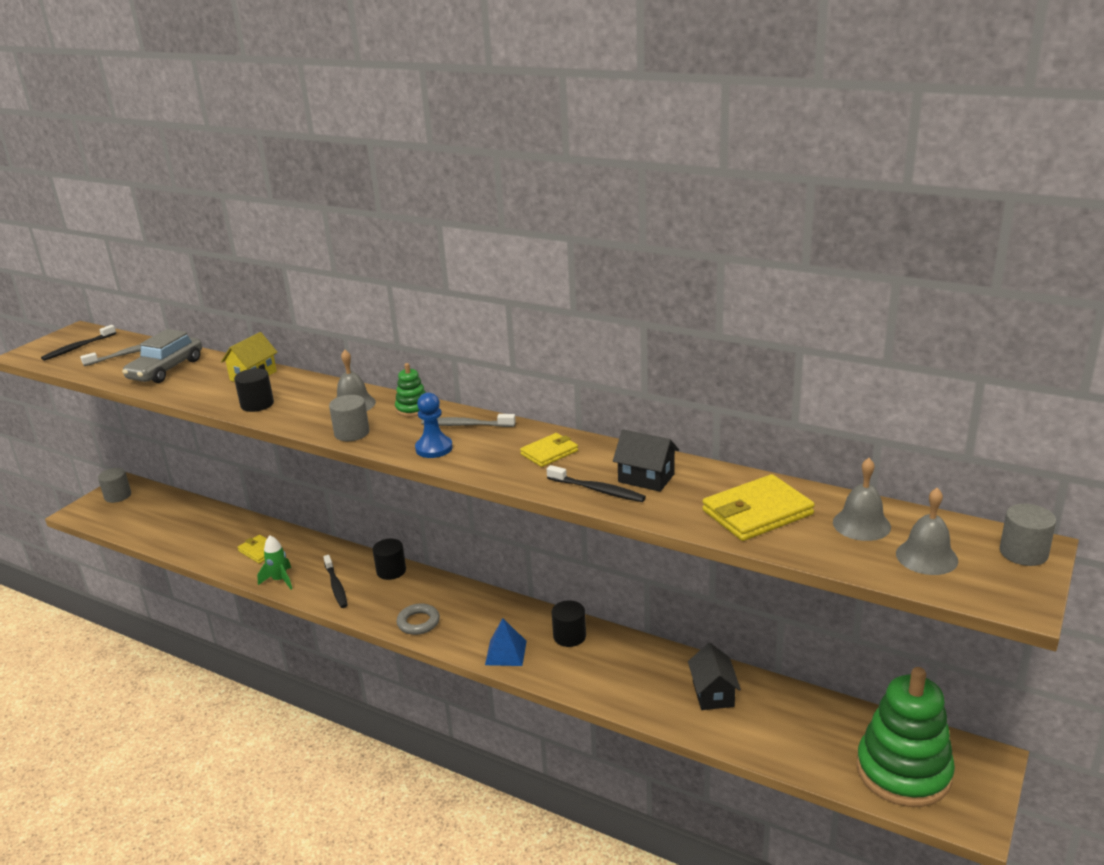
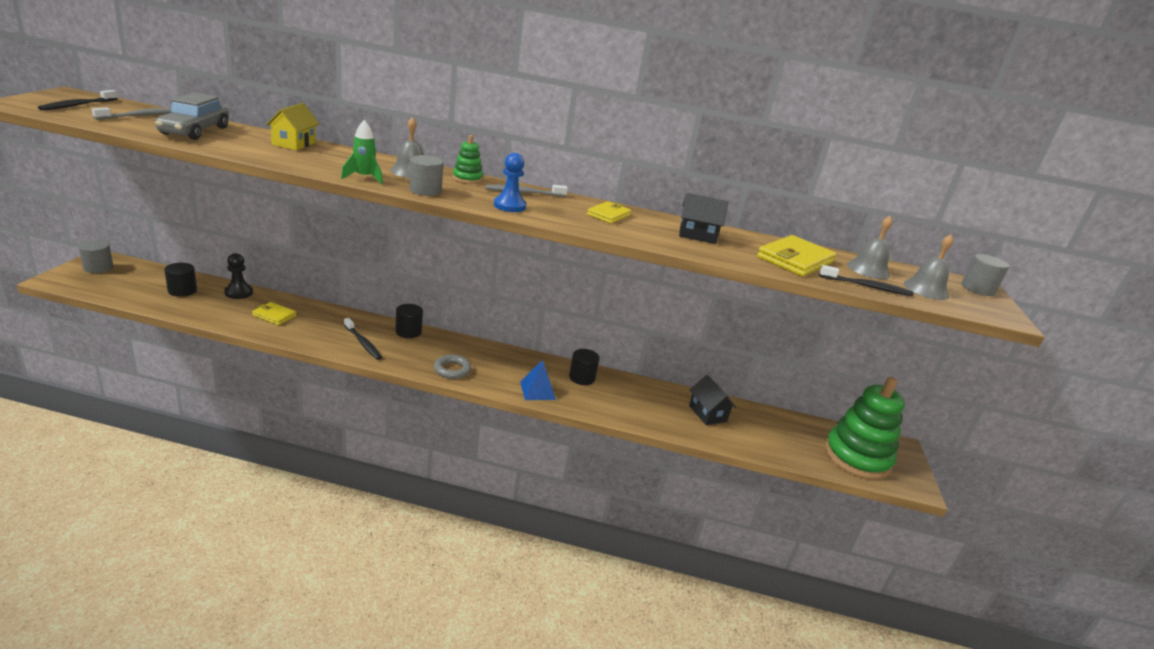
camera: 25 degrees left, 0 degrees up
(235, 522) = (238, 292): none -> black pawn
(257, 404) = (314, 164): black cylinder -> black cylinder (182, 290)
(280, 580) = (305, 338): green rocket -> green rocket (364, 178)
(598, 490) = (668, 241): black toothbrush -> black toothbrush (867, 286)

